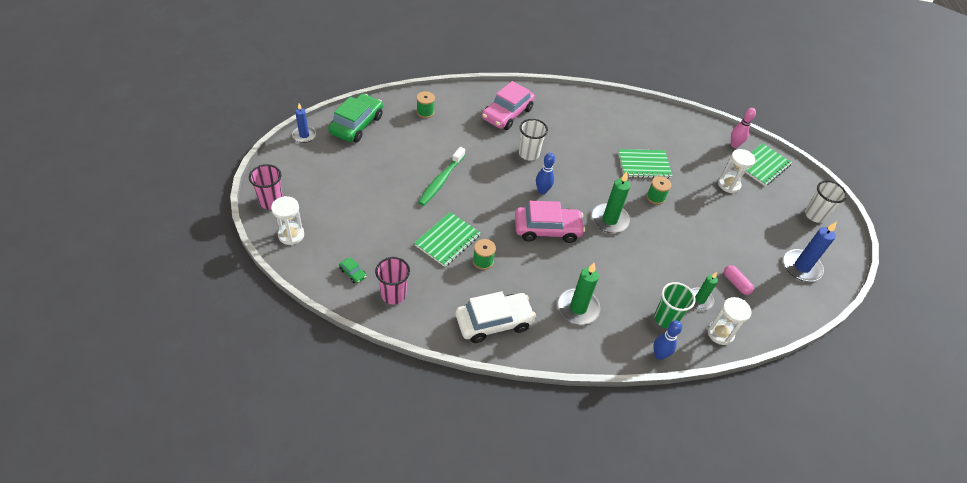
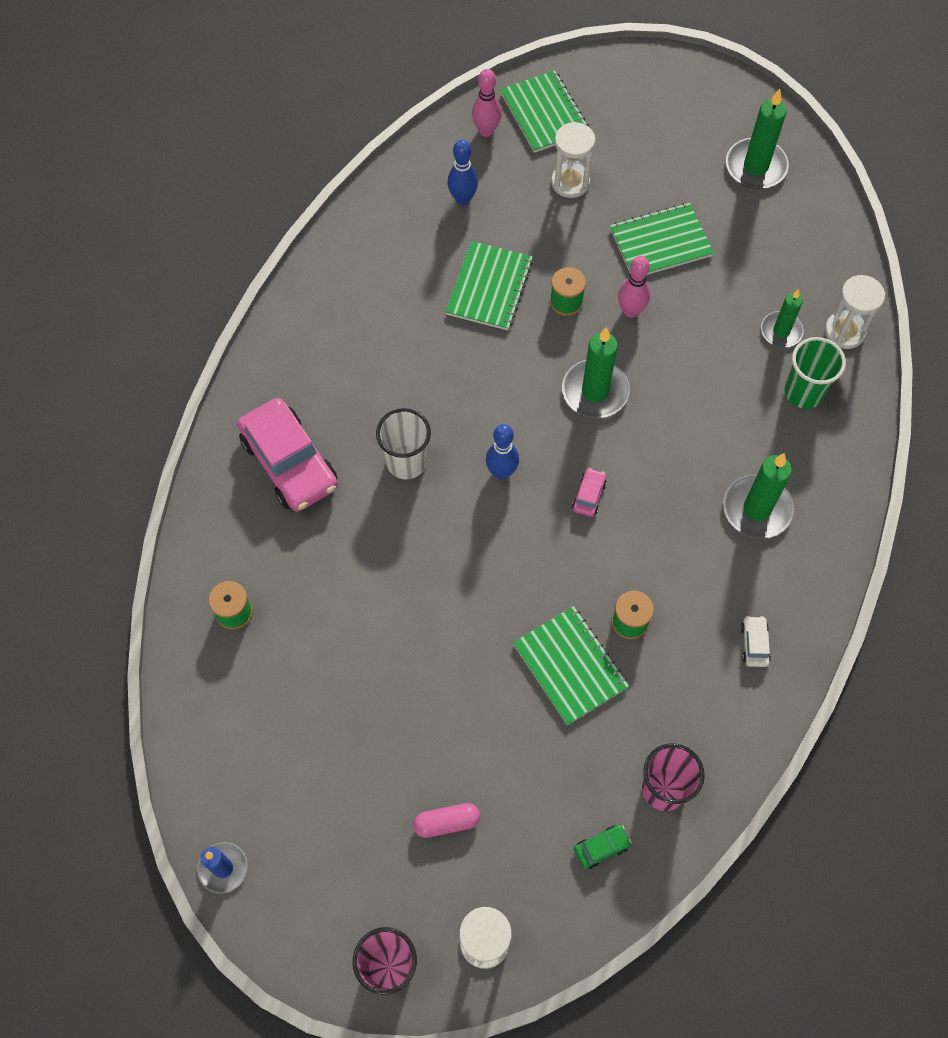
camera: 65 degrees left, 15 degrees up
(356, 124) = (226, 755): green car -> none
(441, 181) = (428, 636): green toothbrush -> none
(494, 322) = (754, 644): white car -> white car, size x0.41
(547, 229) = (589, 495): pink car -> pink car, size x0.41
(659, 355) = (862, 429): blue bowling pin -> blue bowling pin (462, 199)
(667, 226) = (630, 311): none -> pink bowling pin
(719, 231) = (660, 242): none -> green notebook
(736, 283) = (763, 268): pink capsule -> pink capsule (447, 822)
(801, 267) = (755, 167): blue candle -> green candle
(815, 215) = (664, 96): white cup -> none

